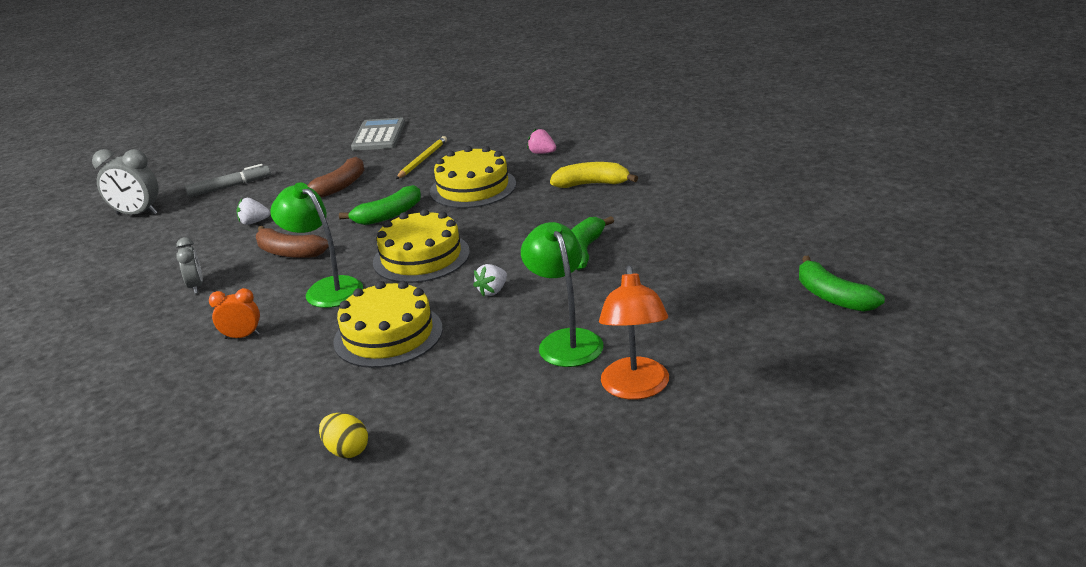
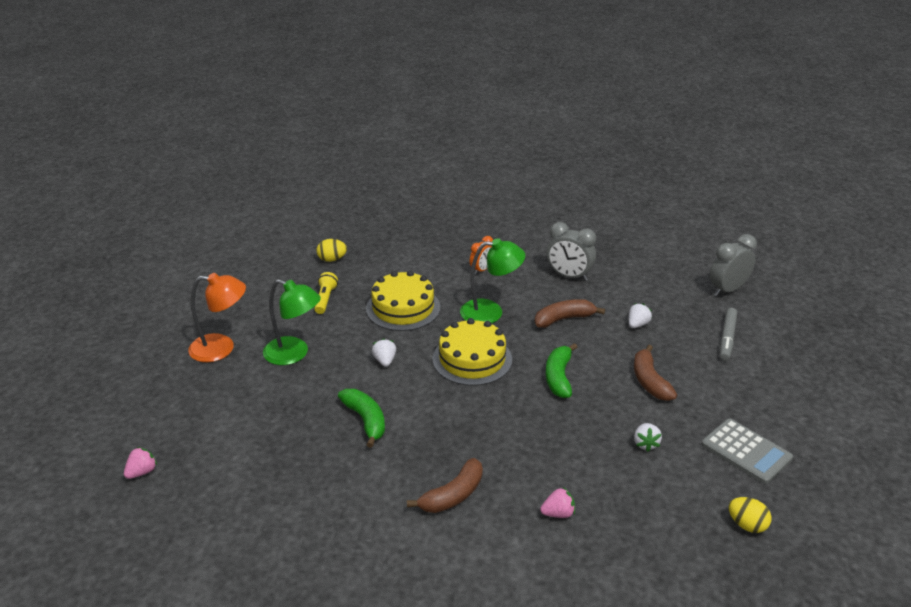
camera: 130 degrees right, 5 degrees up
(196, 286) = (569, 276): grey clock -> grey clock, size x1.62
(422, 160) = (645, 444): yellow pencil -> white strawberry
(443, 391) = (325, 299): none -> yellow flashlight
(453, 114) = (747, 525): none -> yellow egg
(473, 188) = (545, 436): yellow cake -> none
(592, 184) = (453, 495): yellow banana -> brown banana
(636, 389) = (221, 348): orange lamp -> orange lamp turned 135 degrees clockwise
(833, 297) = (142, 472): green banana -> pink strawberry

